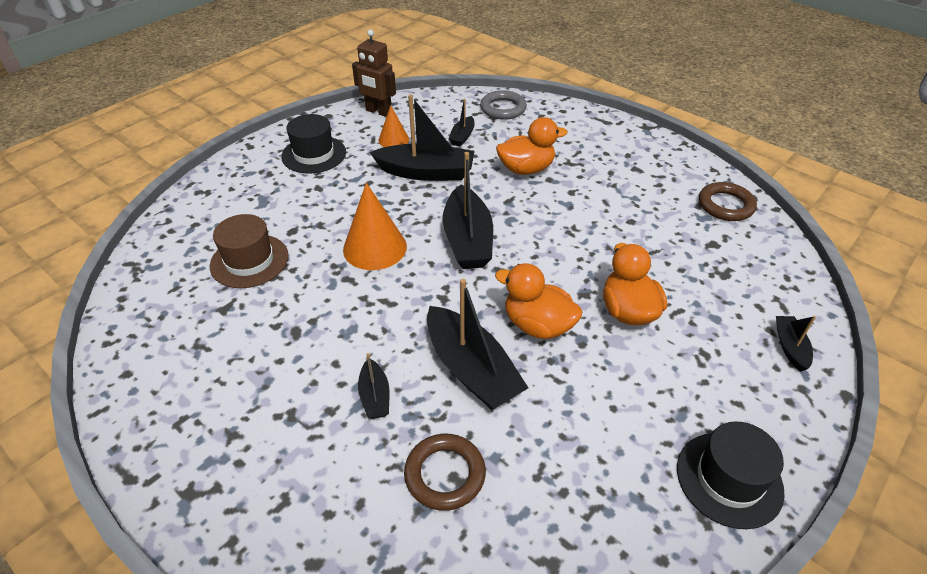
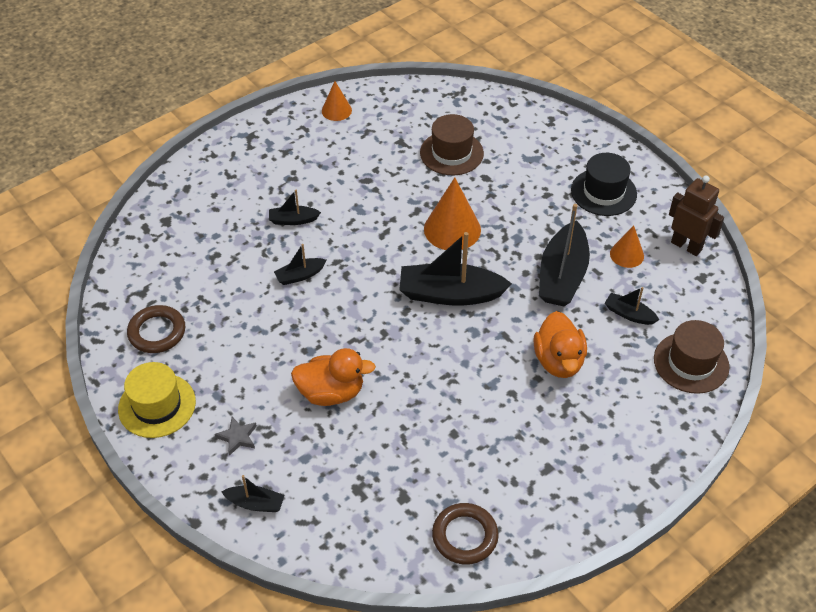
camera: 100 degrees right, 5 degrees up
(145, 387) = (336, 110): none -> orange cone
(378, 112) = (686, 246): brown robot -> brown robot turned 90 degrees clockwise
(445, 474) = (219, 250): brown ring -> brown ring (157, 332)
(471, 369) = (300, 275): black boat -> black boat, size x0.50
(503, 108) = (691, 363): grey ring -> brown hat
(537, 325) = (332, 324): orange duck -> none
(725, 380) = (237, 437): none -> grey star
(729, 479) = (157, 405): black hat -> yellow hat

